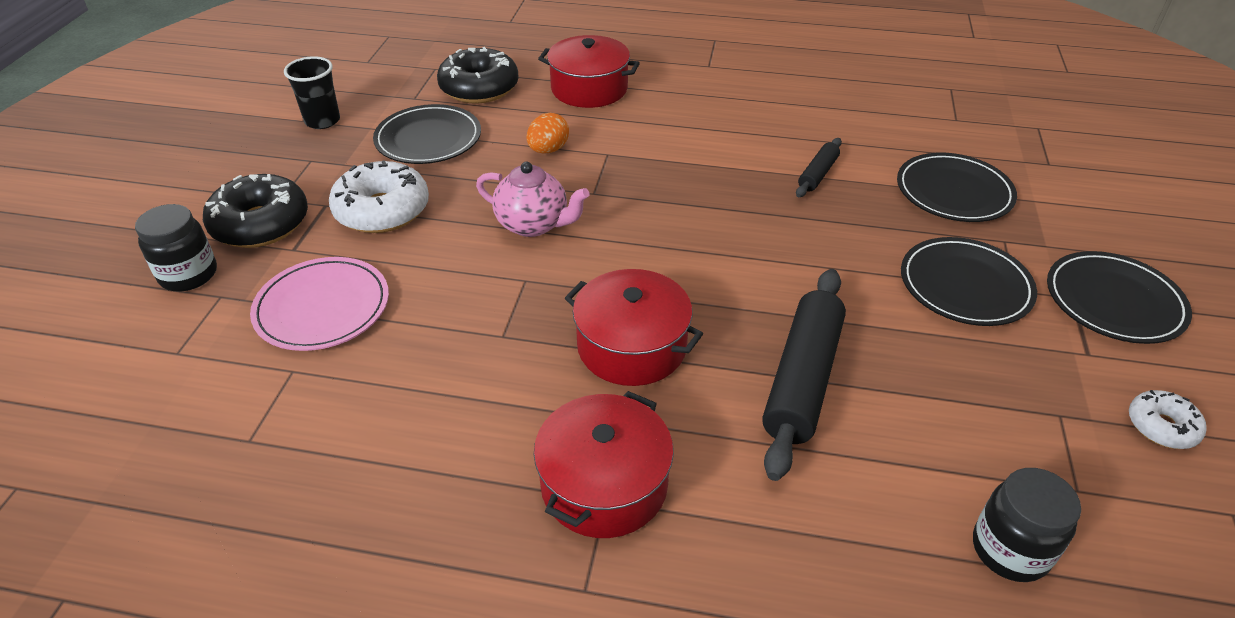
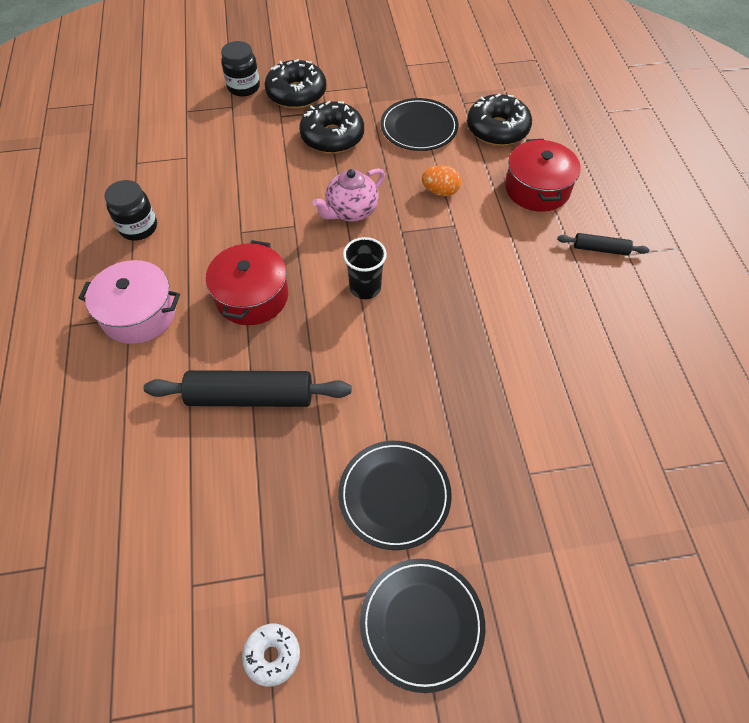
camera: 70 degrees right, 15 degrees up
(322, 121) = (410, 73): black cup -> black cup (365, 288)
(322, 307) = (237, 148): pink plate -> none
(382, 210) = (332, 137): white donut -> black donut
(533, 224) = (351, 211): pink teapot -> pink teapot turned 45 degrees clockwise
(604, 484) = (139, 314): red pot -> pink pot
(817, 174) = (500, 366): black rolling pin -> black rolling pin (600, 249)
(954, 192) = (529, 477): black plate -> none
(1010, 550) = (131, 540): black jar -> black jar (138, 227)

